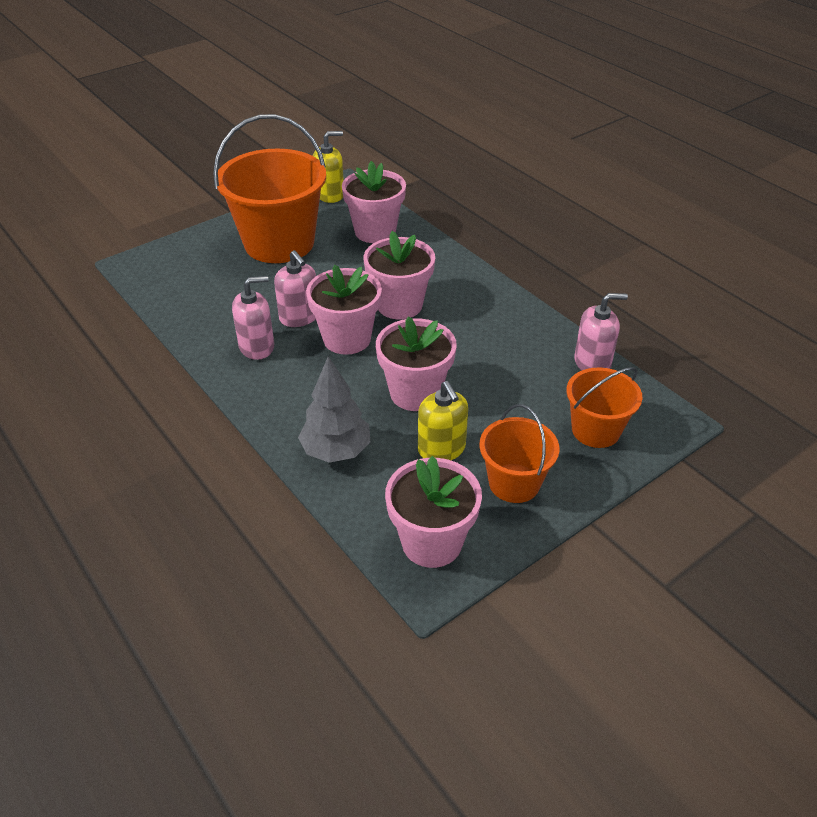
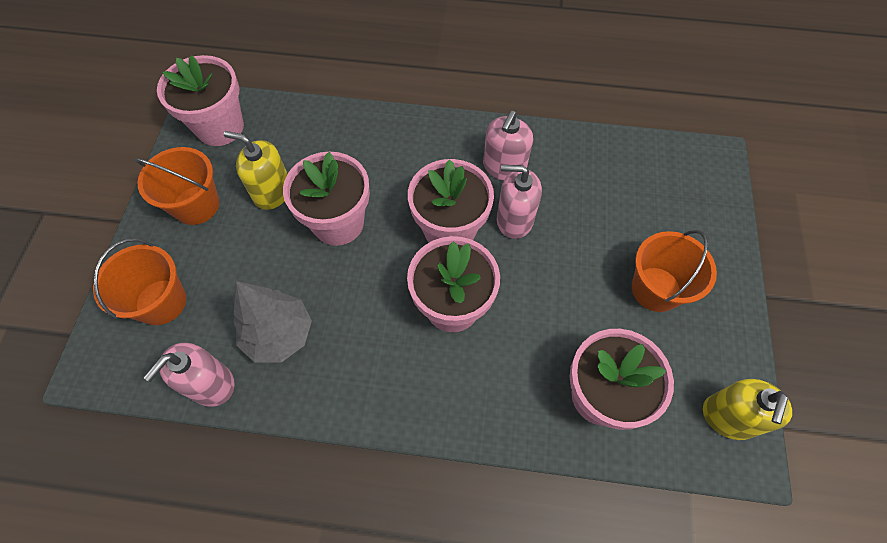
camera: 135 degrees right, 20 degrees up
(279, 243) = (656, 289): orange bucket -> orange bucket, size x0.54
(336, 451) = (343, 137): grey tree -> grey tree (279, 335)

